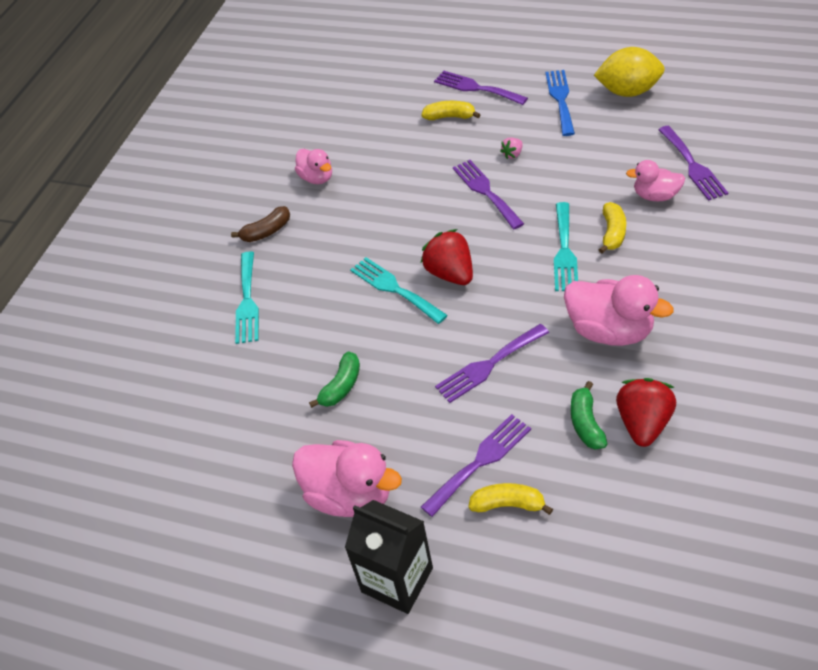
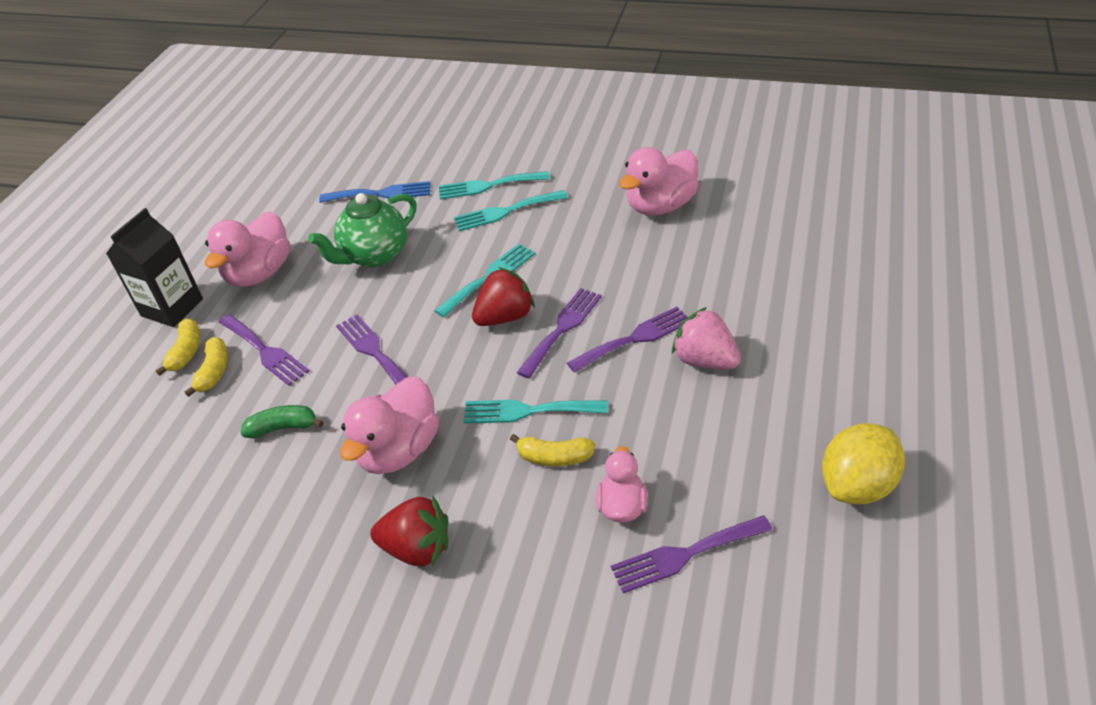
camera: 85 degrees right, 5 degrees down
(266, 231) = (580, 184): brown banana -> none
(295, 284) = (505, 212): none -> turquoise fork
(317, 178) = (660, 206): pink duck -> pink duck, size x1.68
(341, 386) = (374, 255): green banana -> green teapot
(450, 117) = (776, 299): yellow banana -> yellow banana (186, 352)
(476, 88) = (841, 320): purple fork -> purple fork (562, 329)
(512, 154) = (704, 360): pink strawberry -> pink strawberry, size x2.10
(560, 99) = (827, 406): blue fork -> blue fork (381, 194)
(628, 91) = (857, 485): yellow lemon -> yellow lemon turned 45 degrees clockwise
(643, 423) = (269, 474): red strawberry -> red strawberry (417, 548)

